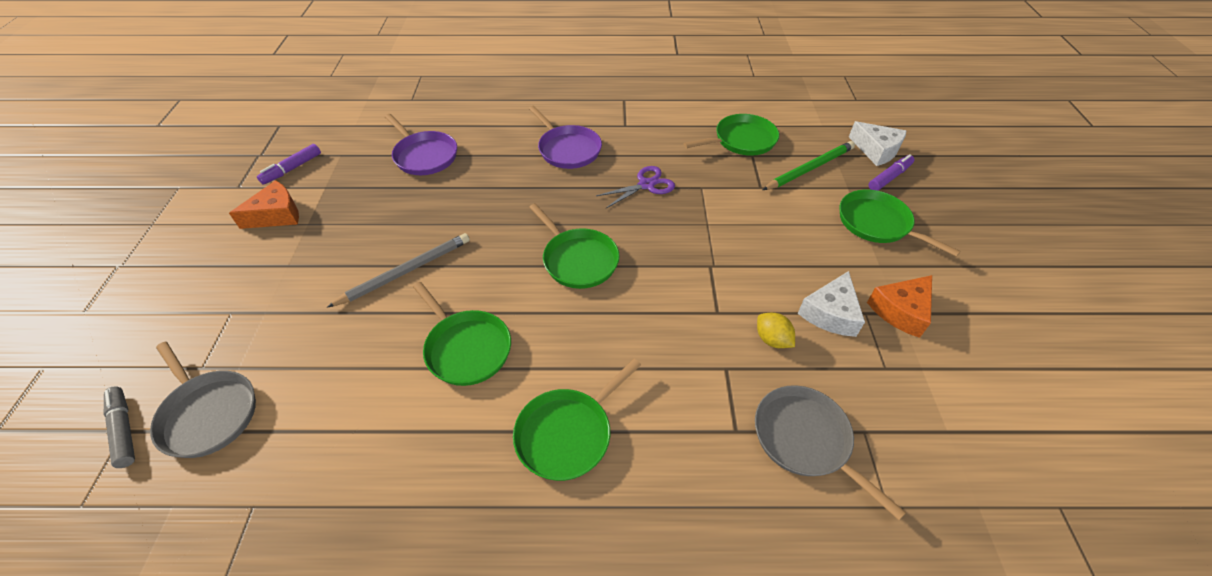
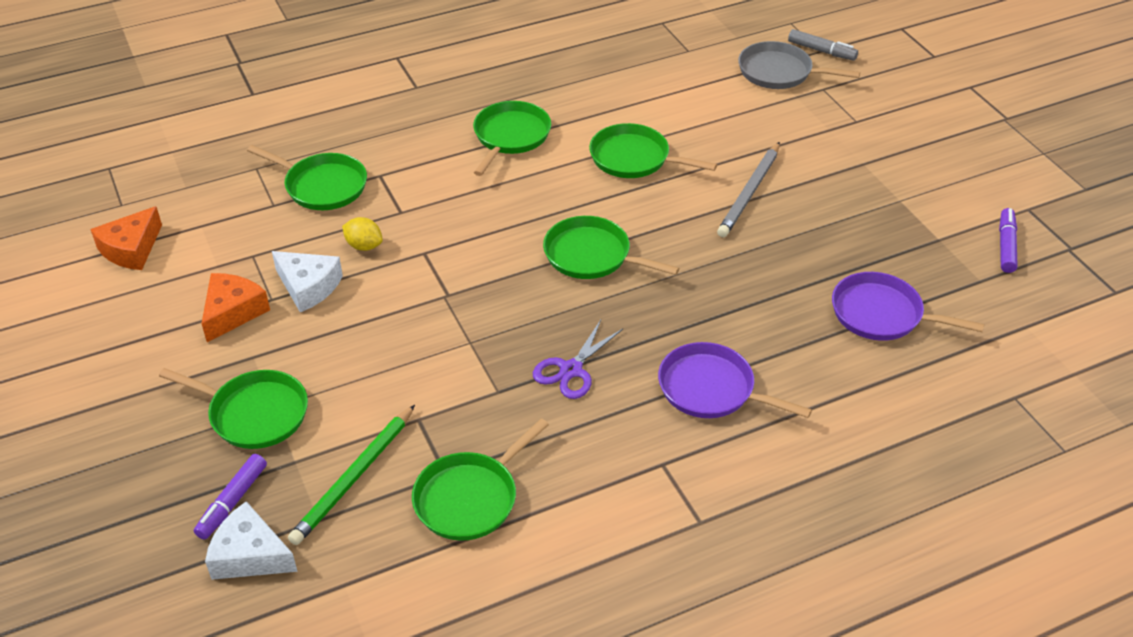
camera: 155 degrees right, 5 degrees down
(276, 215) = (942, 197): orange cheese -> orange cheese (131, 249)
(805, 439) = (322, 186): grey pan -> green pan
(830, 313) = (308, 287): white cheese -> white cheese turned 120 degrees clockwise

